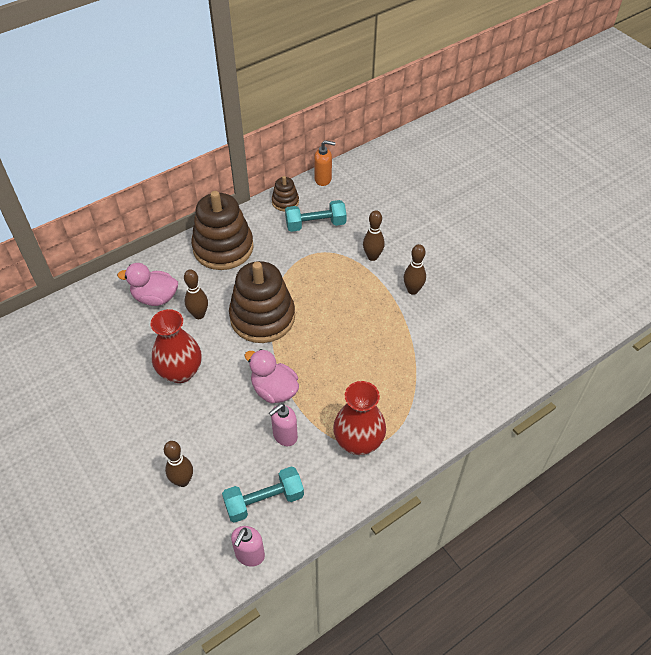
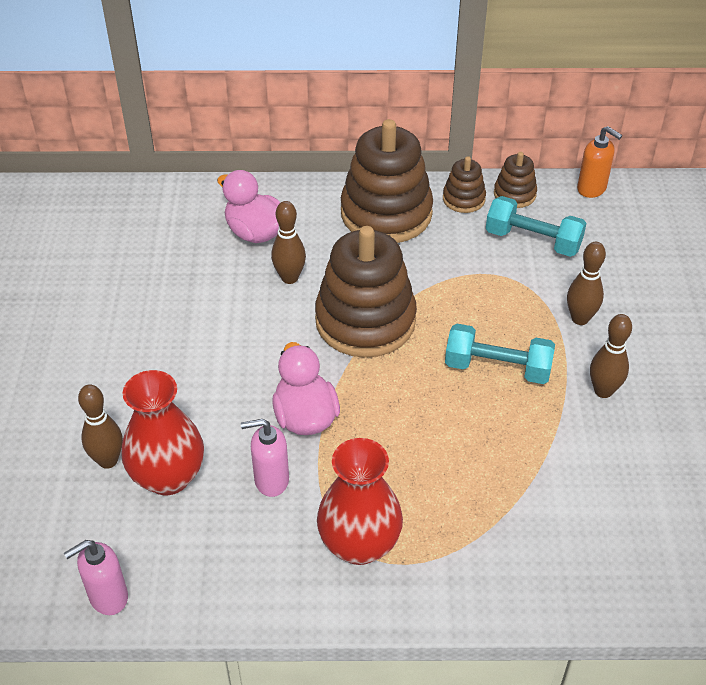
camera: 35 degrees right, 5 degrees down
(180, 372) = (212, 333): red vase -> red vase (168, 477)
(260, 218) = (463, 199): none -> brown stacking toy
(264, 501) = (180, 543): turquoise dumbbell -> turquoise dumbbell (497, 368)

